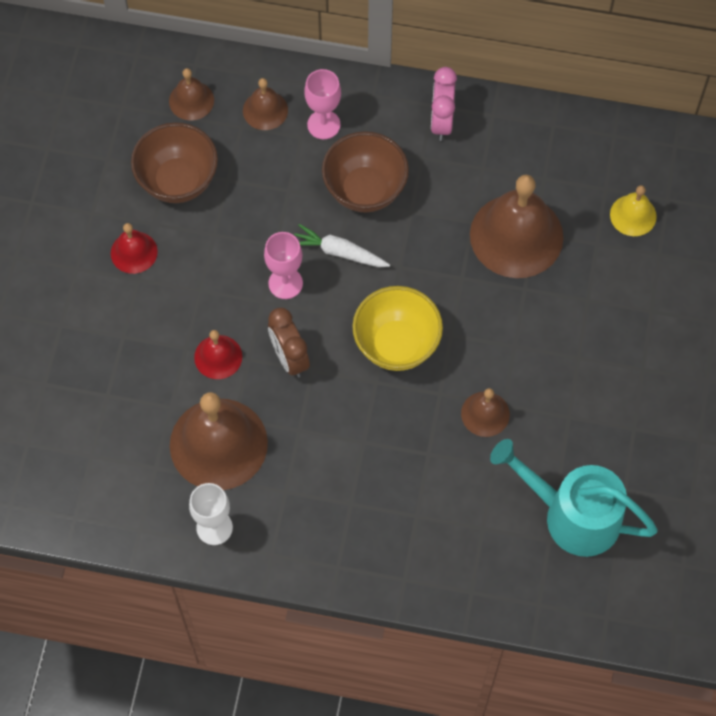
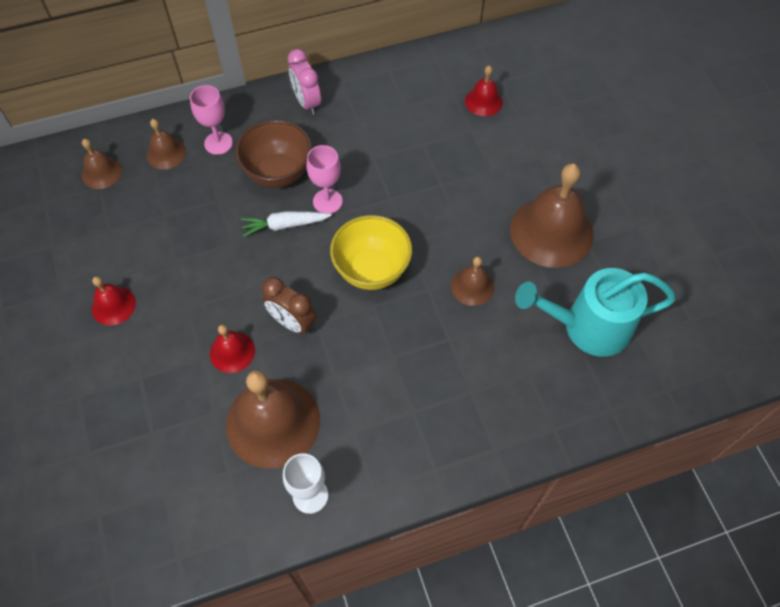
camera: 30 degrees left, 5 degrees down
(178, 181) = (122, 235): brown bowl -> none
(285, 283) = (255, 268): pink goblet -> pink goblet (327, 201)
(516, 235) = (411, 152): brown bell -> brown bell (551, 231)
(633, 215) = (483, 101): yellow bell -> red bell

